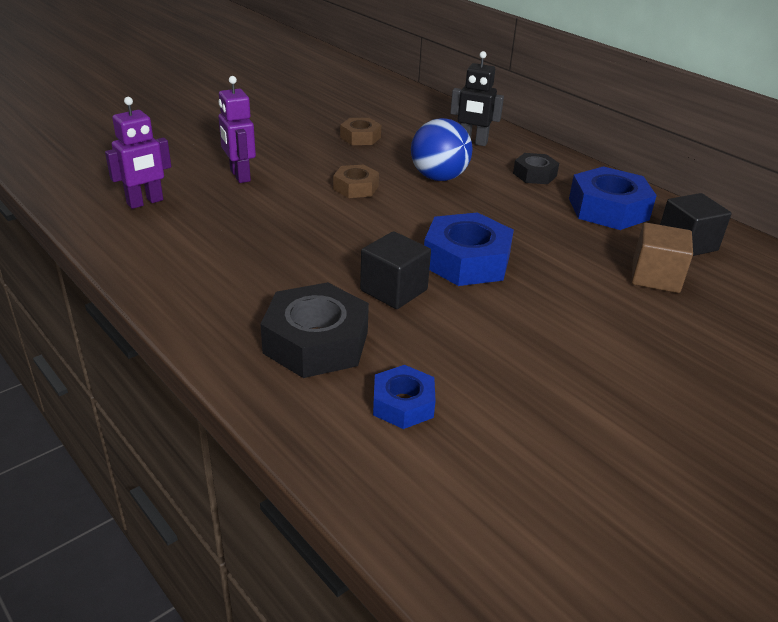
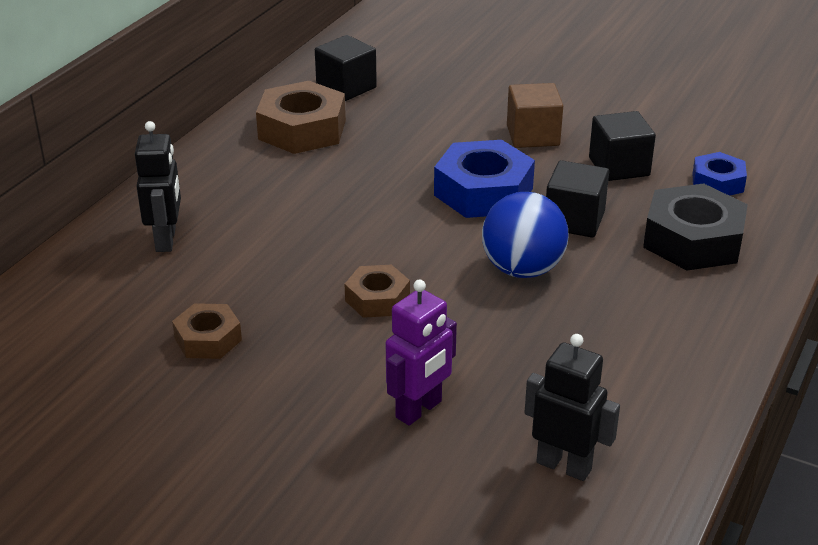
camera: 110 degrees left, 0 degrees up
(145, 202) = (564, 465): purple robot -> black robot
(439, 177) = (301, 244): blue ball -> blue ball (522, 269)
(470, 348) = (619, 167): none -> black cube
(534, 175) = (243, 181): black nut -> none
(608, 209) = (302, 129): blue nut -> brown nut
(655, 277) = (424, 98): brown cube -> brown cube (533, 135)

